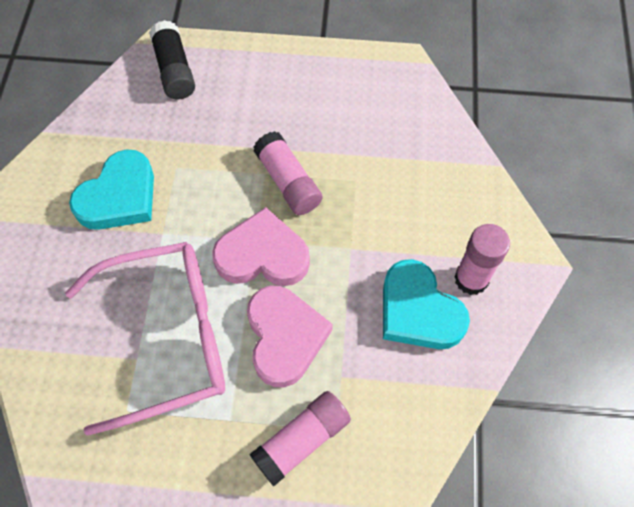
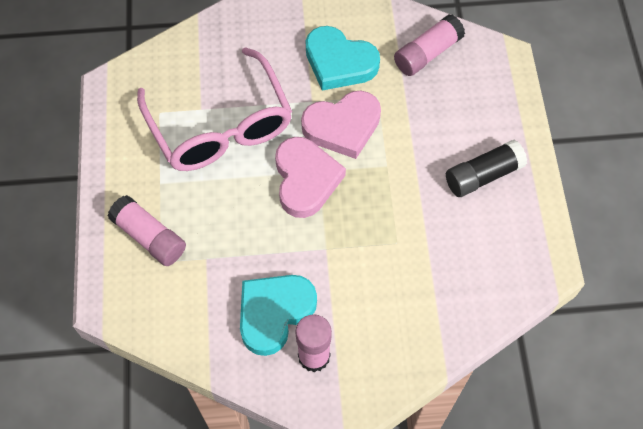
camera: 80 degrees right, 0 degrees up
(174, 70) = (480, 72): black glue stick -> black glue stick (483, 175)
(284, 337) = (233, 210): pink heart -> pink heart (342, 126)
(288, 182) = (383, 186): pink glue stick -> pink glue stick (427, 53)

